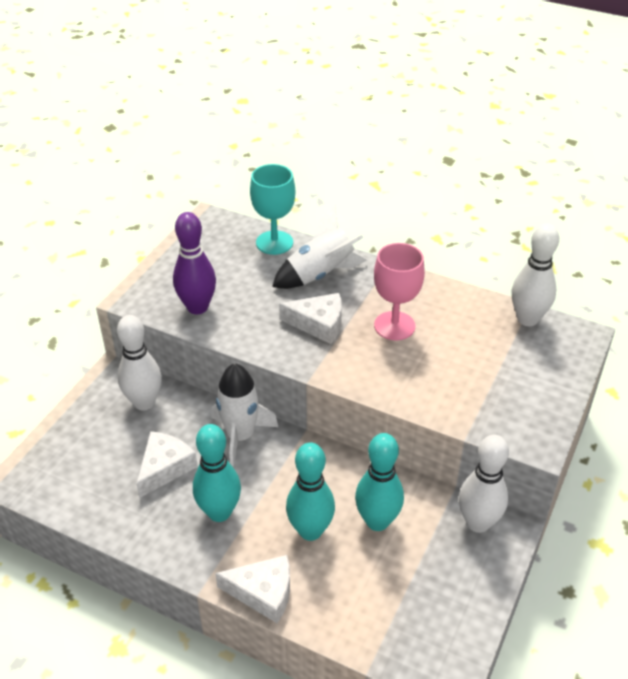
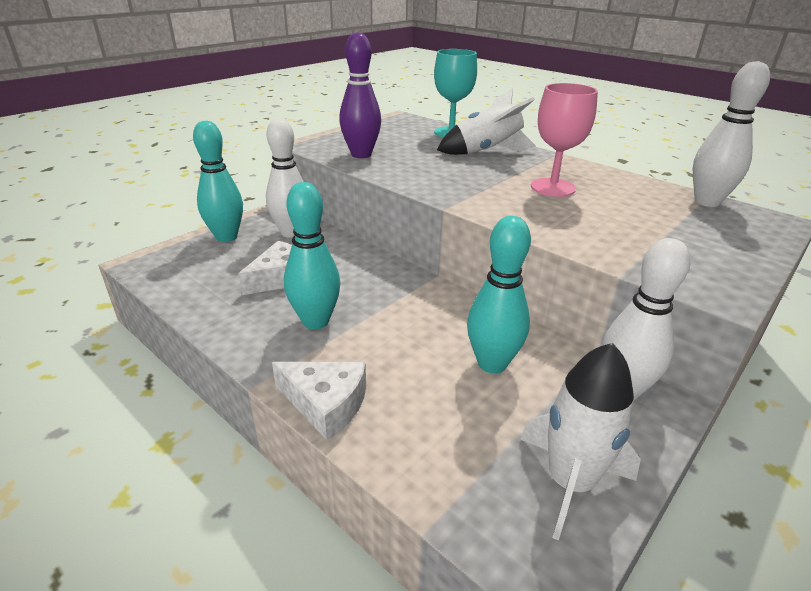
camera: 15 degrees right, 10 degrees down
(240, 436) = (368, 269): white rocket -> white rocket (570, 482)
(310, 530) = (408, 356): turquoise bowling pin -> turquoise bowling pin (226, 237)
(318, 324) = (472, 177): white cheese -> none

